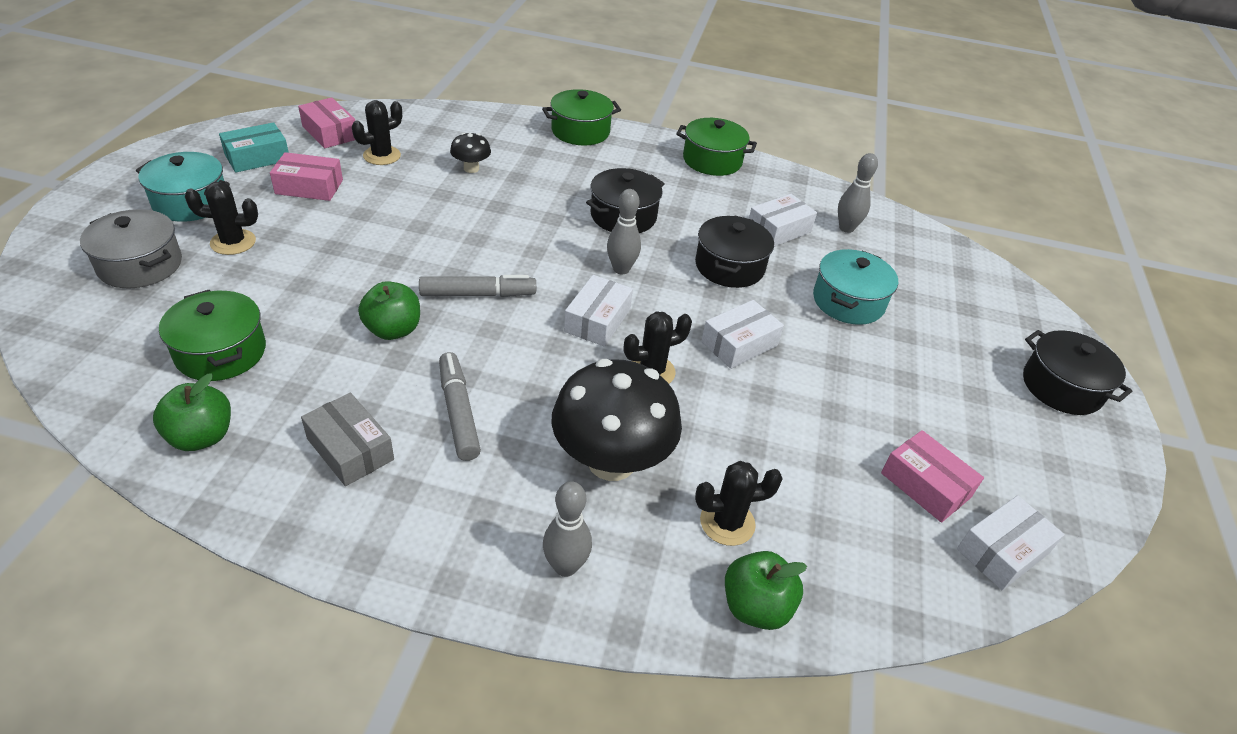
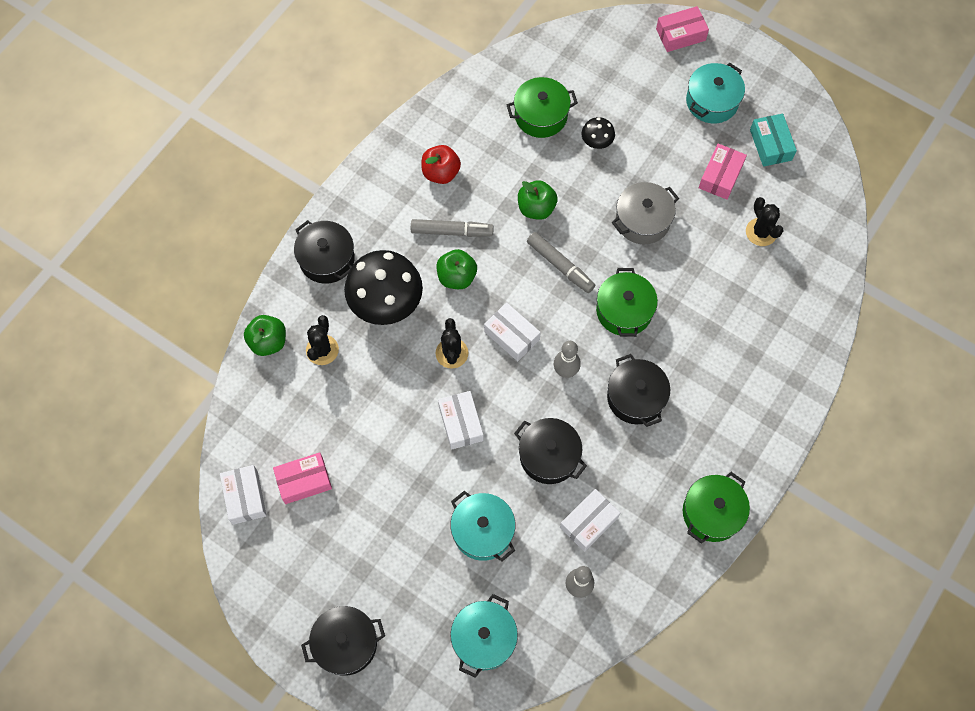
camera: 115 degrees right, 25 degrees up
(140, 265) = (640, 74): grey pot -> grey pot (642, 220)
(201, 437) = (473, 105): green apple -> green apple (456, 277)
(233, 242) = (655, 125): black cactus -> none
(330, 133) = (805, 198): pink box -> pink box (680, 34)
(350, 449) = (441, 173): grey box -> red apple
(471, 168) = (730, 296): black mushroom -> black mushroom (596, 142)
(478, 294) = (560, 265): grey marker -> grey marker turned 60 degrees counterclockwise
(565, 566) = (327, 259): grey bowling pin -> black pot
(580, 131) = (783, 406): green pot -> green pot (624, 311)
(779, 230) = (589, 522): white box -> white box turned 60 degrees clockwise
(950, 281) = (484, 638): none -> turquoise pot

